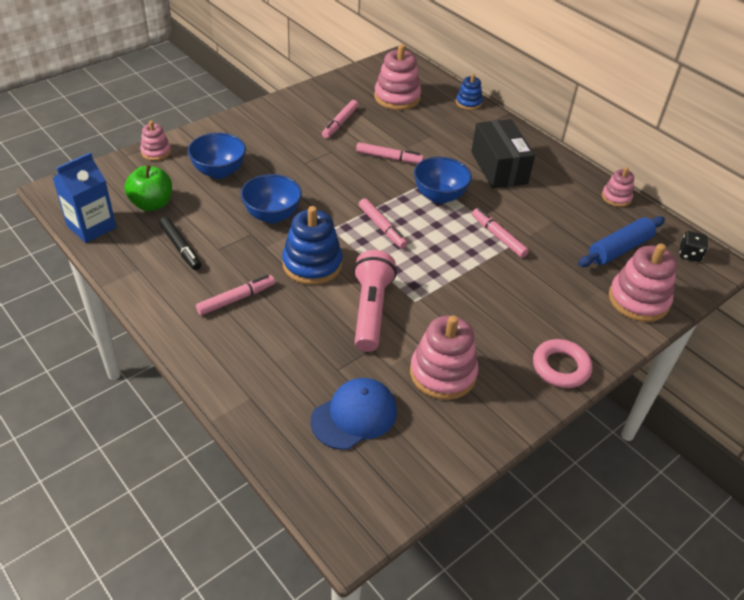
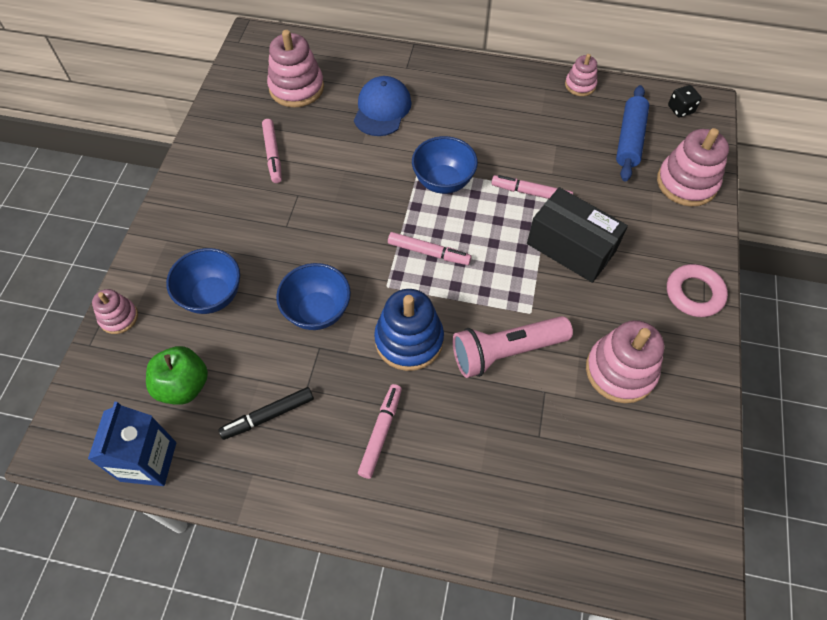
camera: 35 degrees left, 15 degrees up
(180, 248) = (268, 416): black marker -> black marker turned 135 degrees clockwise
(354, 416) = (597, 471): blue cap -> blue cap (382, 109)
(371, 310) = (506, 351): pink flashlight -> pink flashlight turned 75 degrees counterclockwise
(389, 158) = (358, 167): pink marker -> none
(468, 103) = (367, 53): blue stacking toy -> none
(499, 168) = (462, 114): black box -> black box (571, 247)

